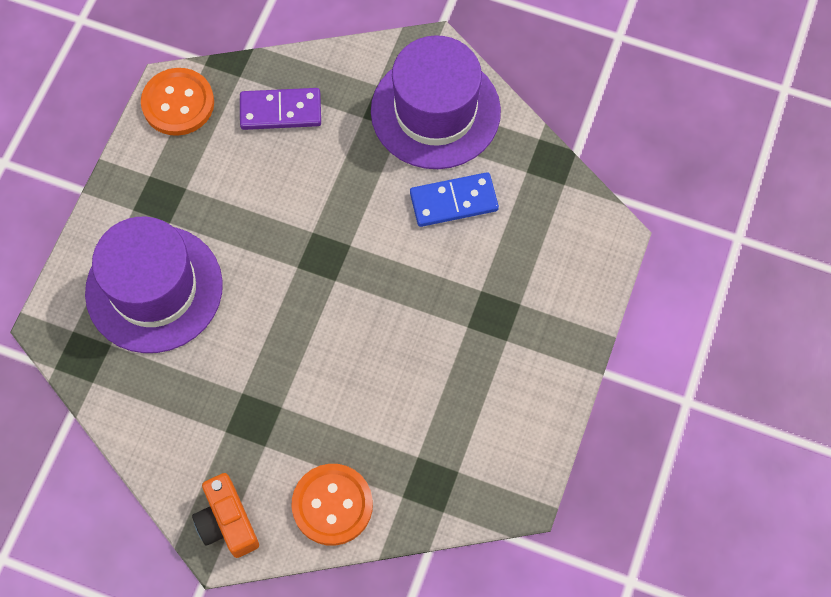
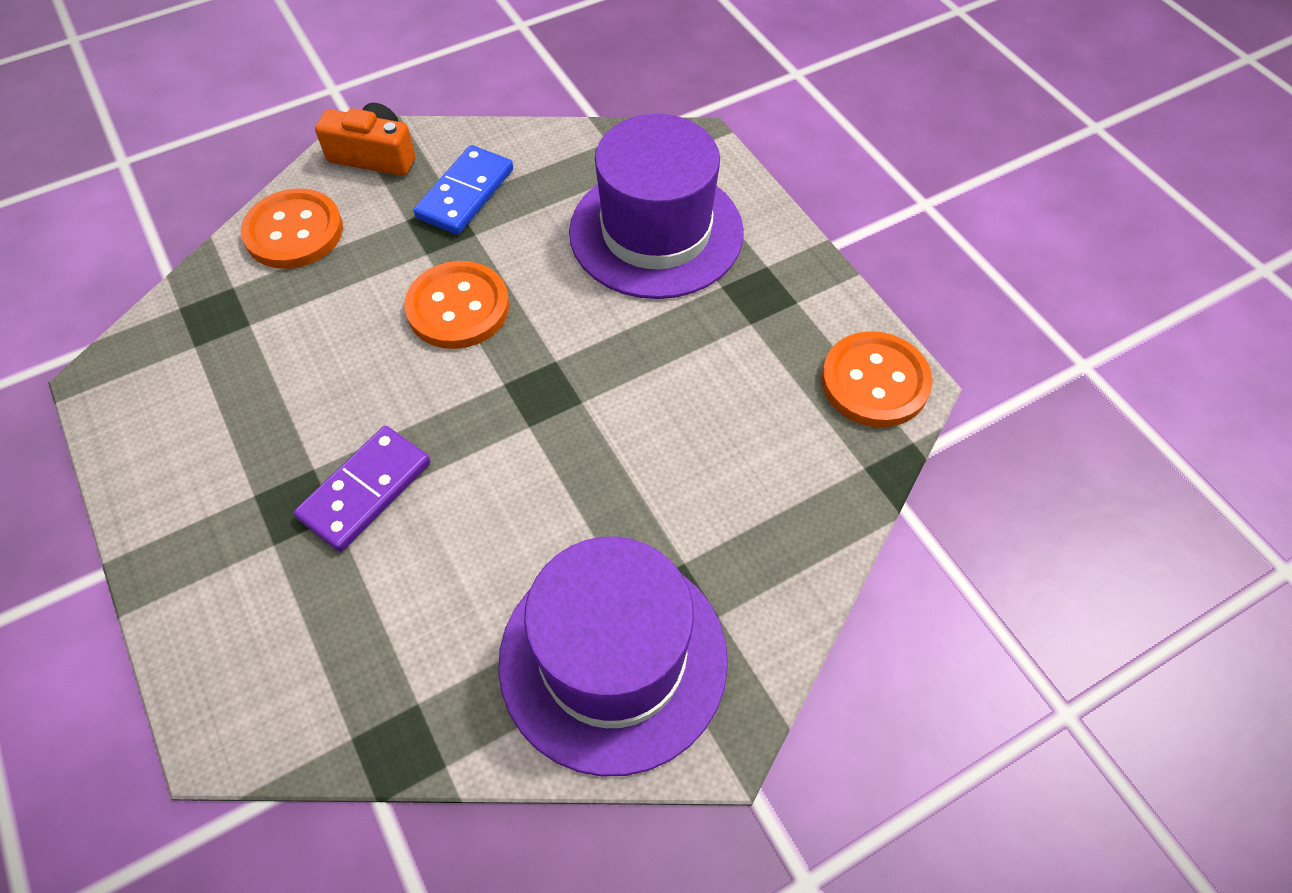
camera: 130 degrees right, 10 degrees down
(280, 111) = (774, 477): purple domino -> purple domino (365, 490)
(306, 350) = (458, 307): none -> orange button
(453, 201) = (469, 576): blue domino -> blue domino (465, 194)

